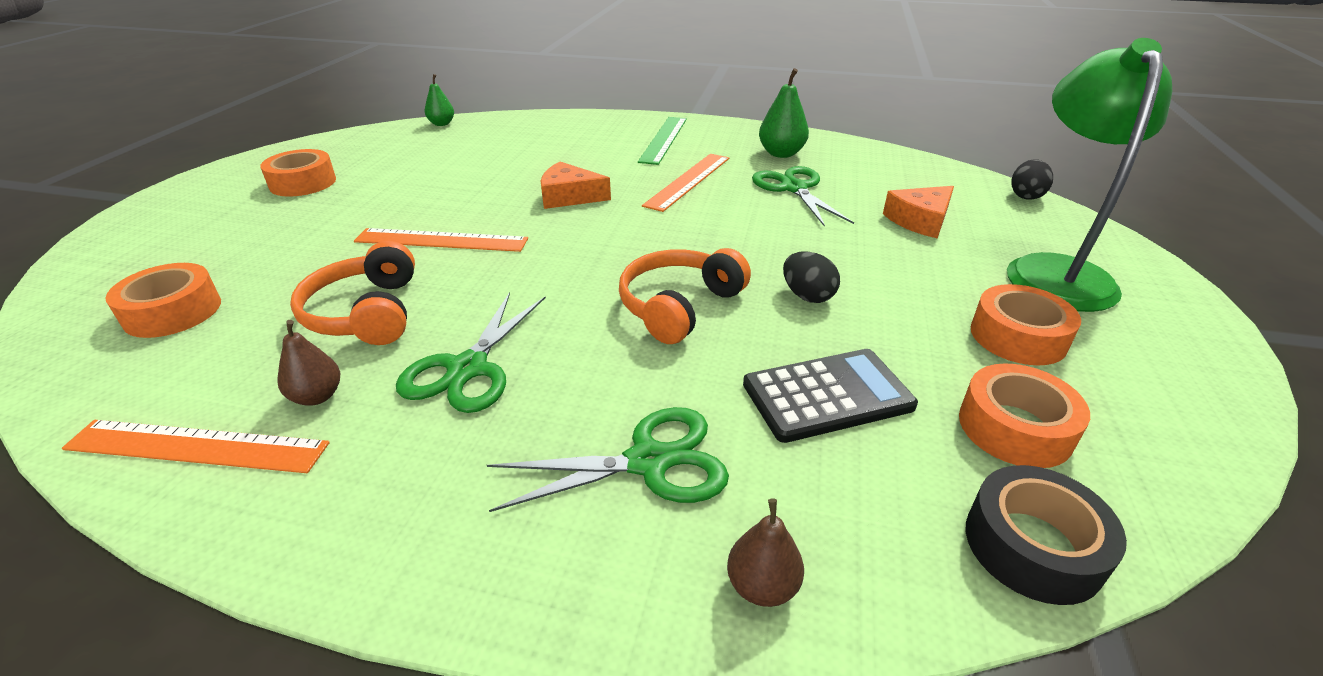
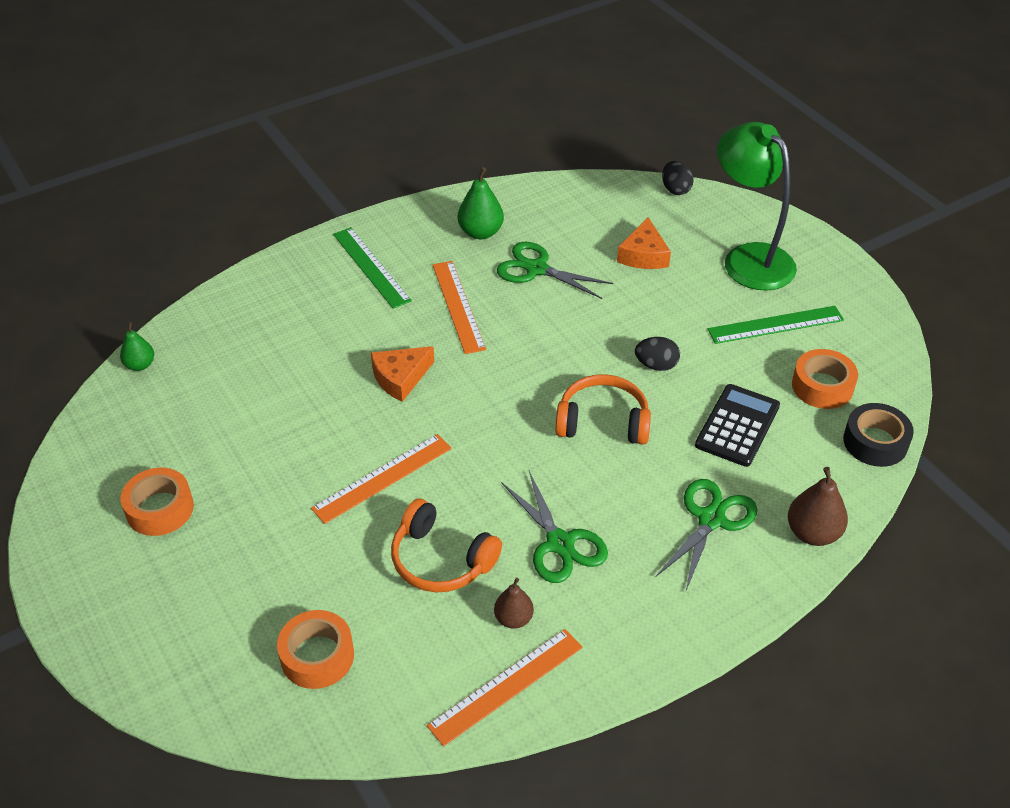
camera: 45 degrees left, 10 degrees up
(679, 306) = (603, 421): orange headphones -> orange headphones turned 105 degrees clockwise
(762, 586) = (812, 533): brown pear -> brown pear, size x1.56
(1018, 337) = (775, 325): orange tape -> green ruler

